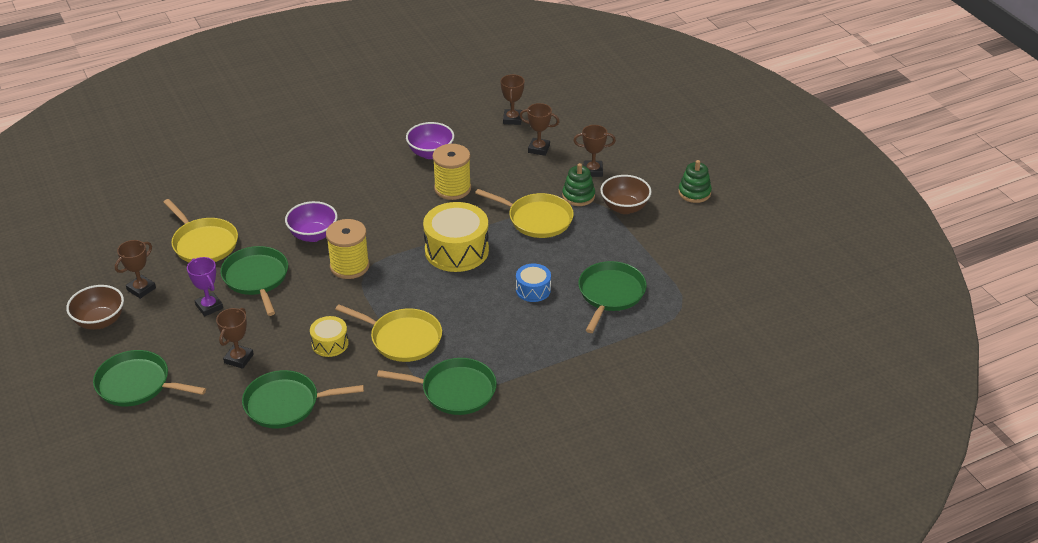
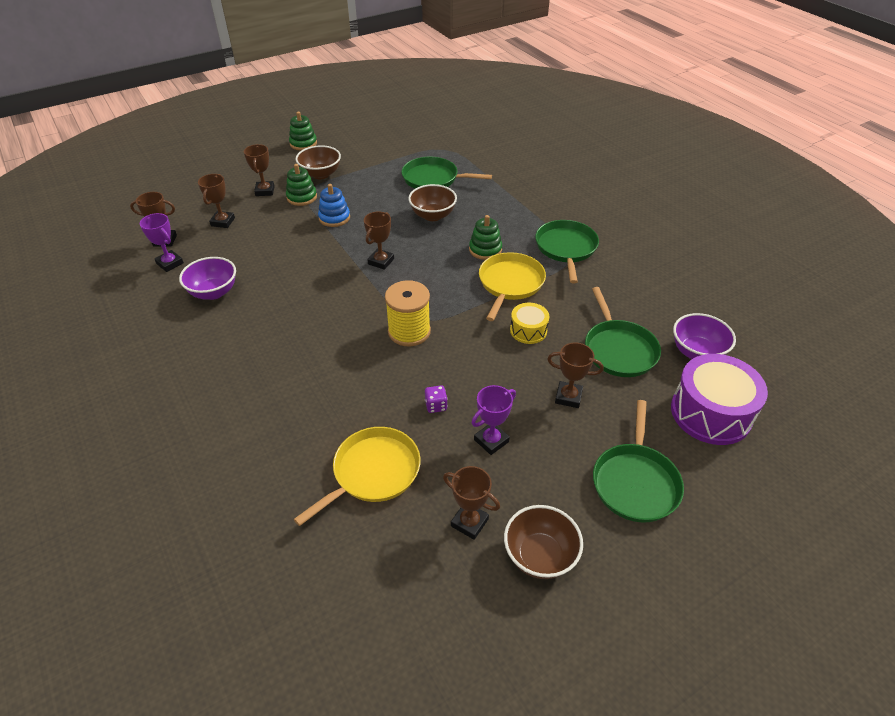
camera: 95 degrees left, 5 degrees up
(187, 452) = (710, 413): none -> purple drum
(256, 278) = (436, 406): green pan -> purple dice
(313, 235) = (356, 368): purple bowl -> purple bowl (697, 352)
(452, 188) = (281, 272): yellow spool -> none
(456, 250) = (381, 261): yellow drum -> brown trophy
(463, 325) = (485, 250): none -> green stacking toy
(477, 126) = (170, 263): none -> purple trophy
(533, 290) = (433, 215): blue drum -> brown bowl
(537, 219) = (334, 218): yellow pan -> blue stacking toy

